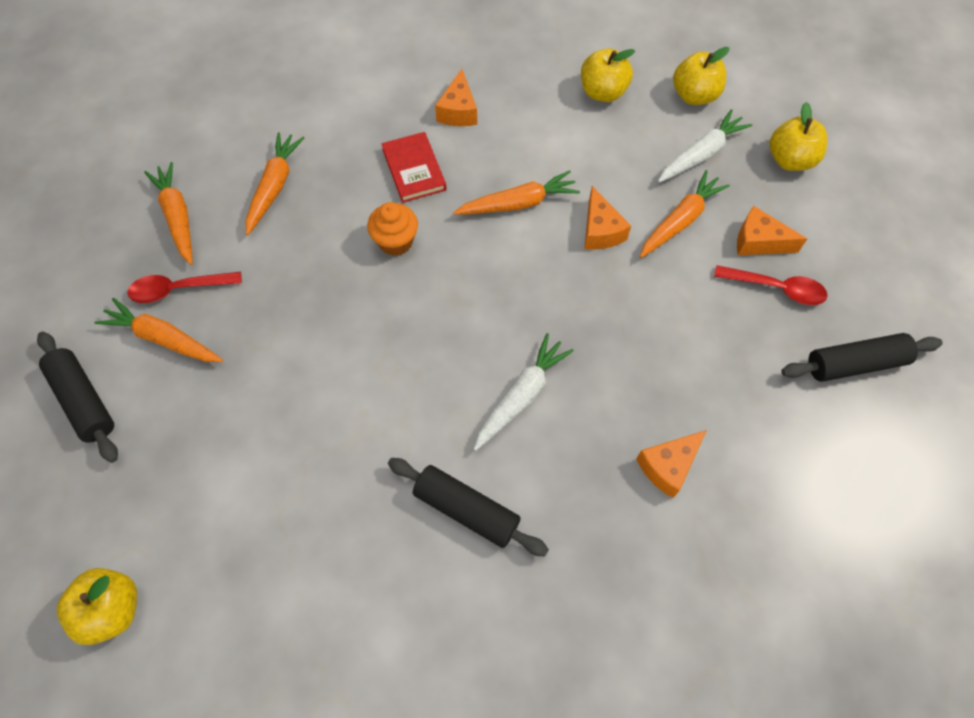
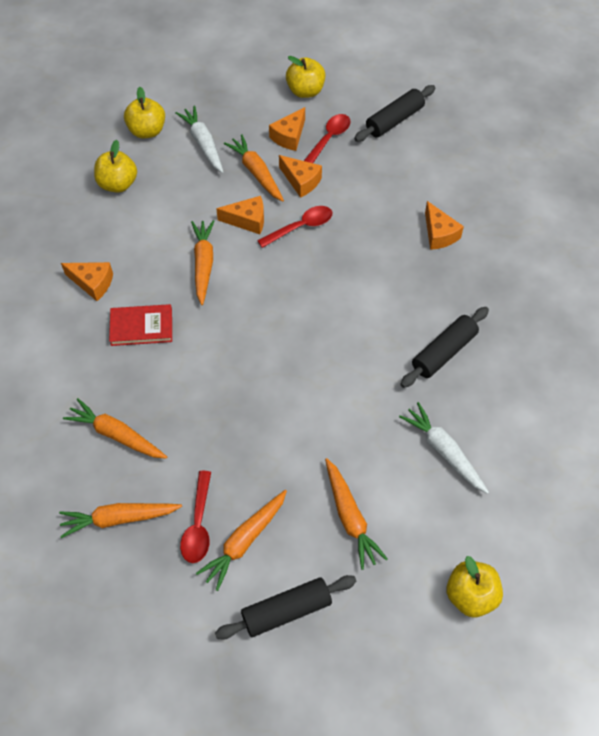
camera: 75 degrees left, 5 degrees down
(204, 442) = (350, 517): none -> orange carrot
(396, 241) = (209, 353): orange cupcake -> none
(521, 395) = (368, 301): white carrot -> white carrot (444, 451)
(613, 291) = (301, 227): none -> red spoon
(688, 273) = (301, 181): none -> orange cheese
(789, 160) = (228, 98): yellow apple -> yellow apple (305, 91)
(854, 363) = (394, 120): black rolling pin -> black rolling pin turned 45 degrees clockwise

